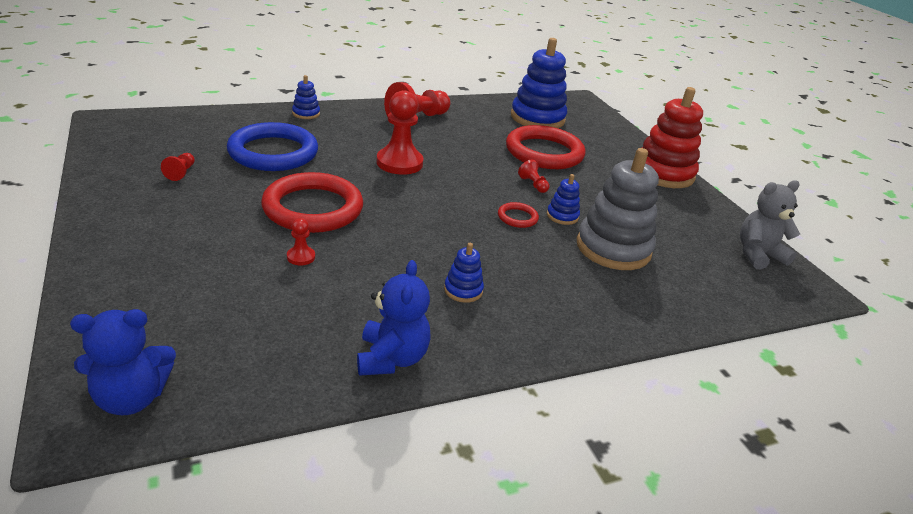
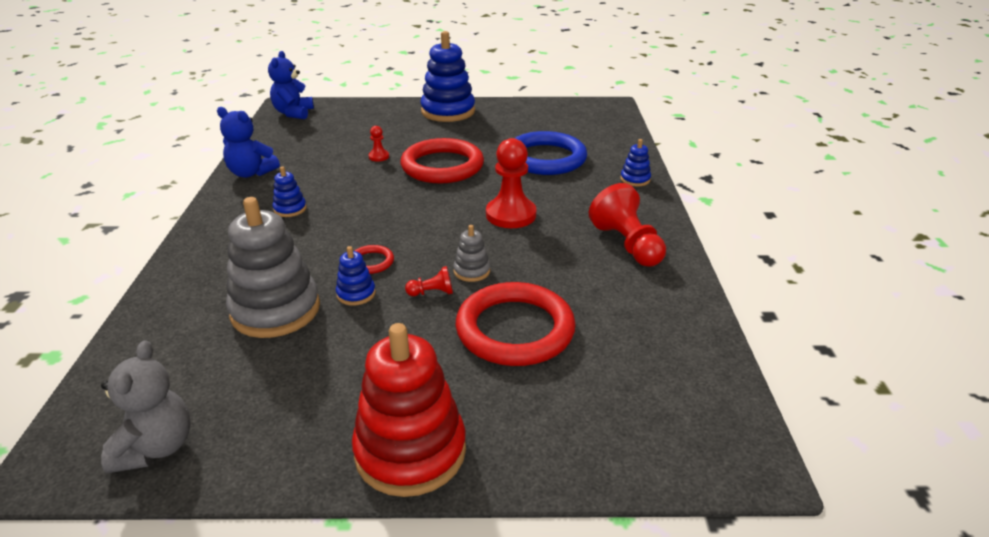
camera: 115 degrees right, 0 degrees up
(181, 173) = (517, 126): red pawn -> none
(494, 172) = (471, 271): none -> grey stacking toy
(537, 118) = (639, 361): blue stacking toy -> blue stacking toy (448, 111)

